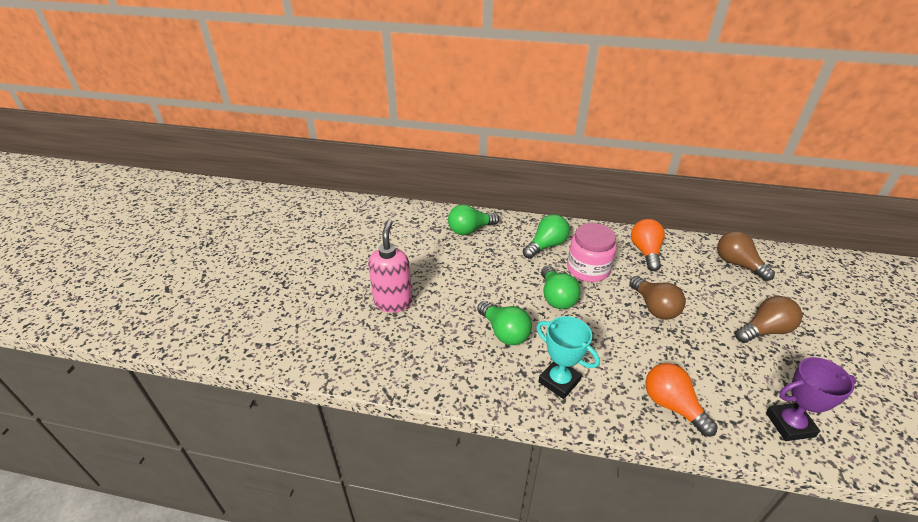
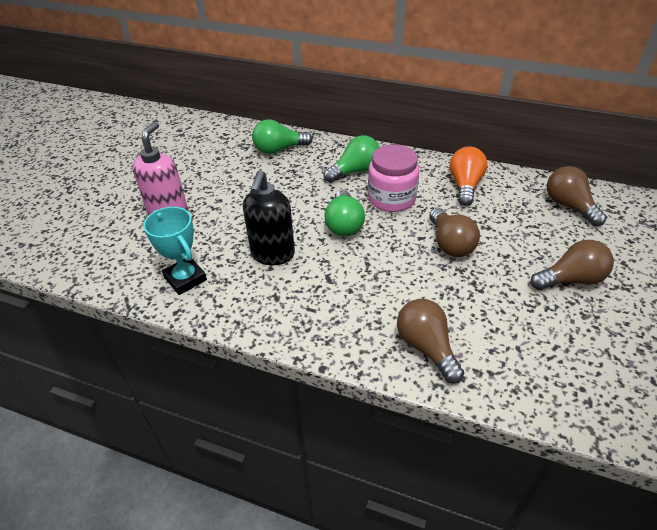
camera: 10 degrees right, 5 degrees up
(504, 332) = (272, 255): green light bulb -> black soap dispenser
(559, 381) = (311, 309): turquoise trophy -> turquoise trophy (185, 279)
(672, 405) = (426, 347): orange light bulb -> brown light bulb
(789, 424) = (556, 382): purple trophy -> none

